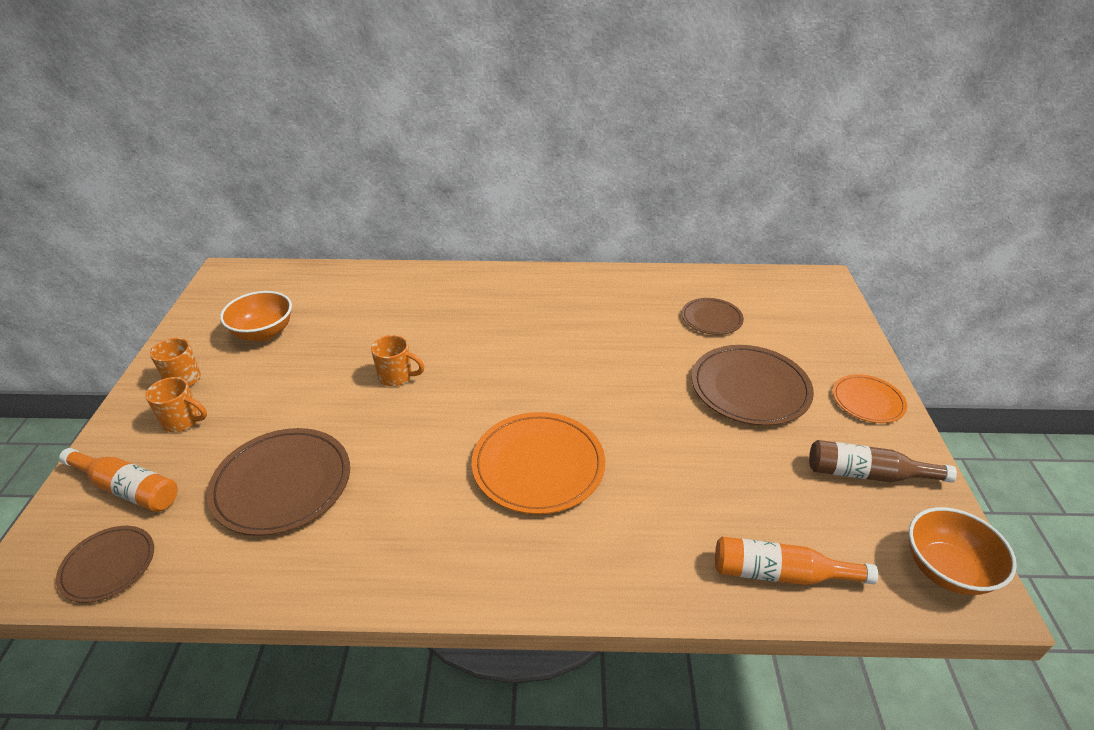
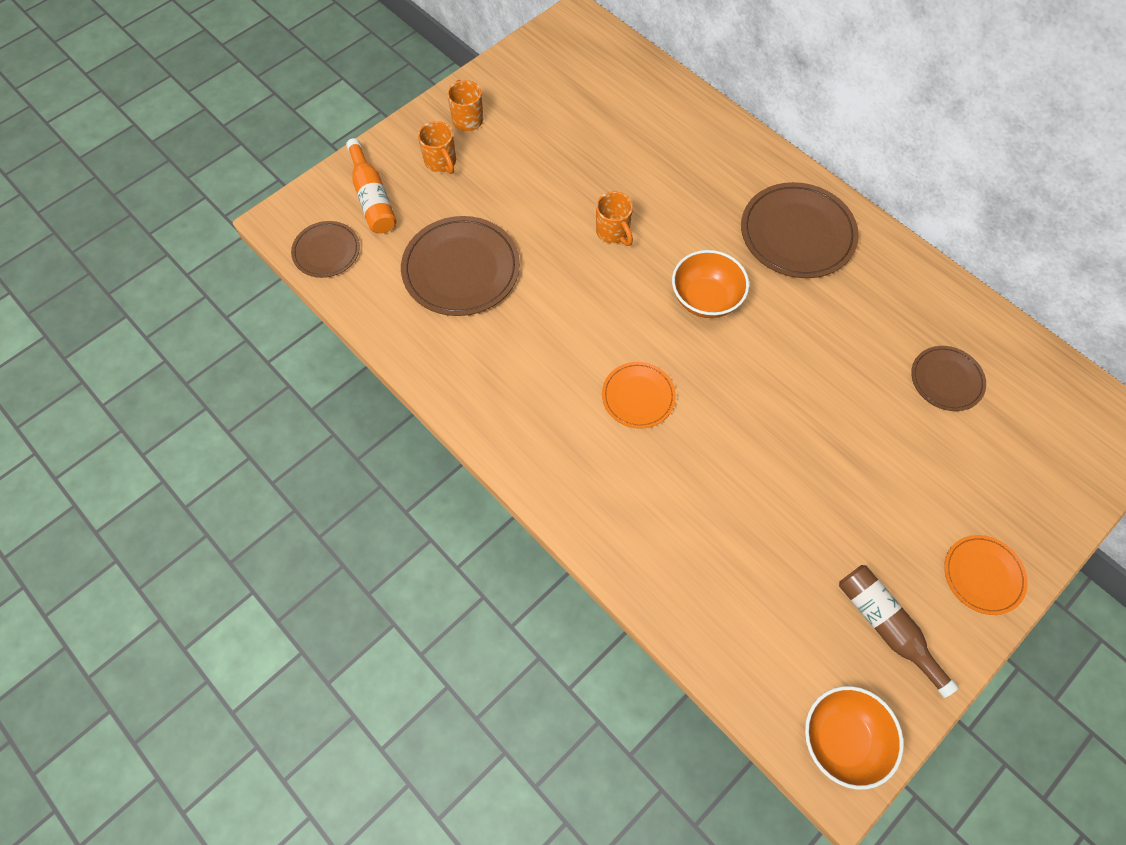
camera: 45 degrees right, 25 degrees up
(263, 333) = (555, 111): orange bowl -> orange bowl (705, 299)
(538, 465) = (638, 396): orange plate -> orange plate, size x0.58
(750, 388) = (888, 474): brown plate -> brown plate (797, 233)
(780, 573) = (714, 625): orange bottle -> none

